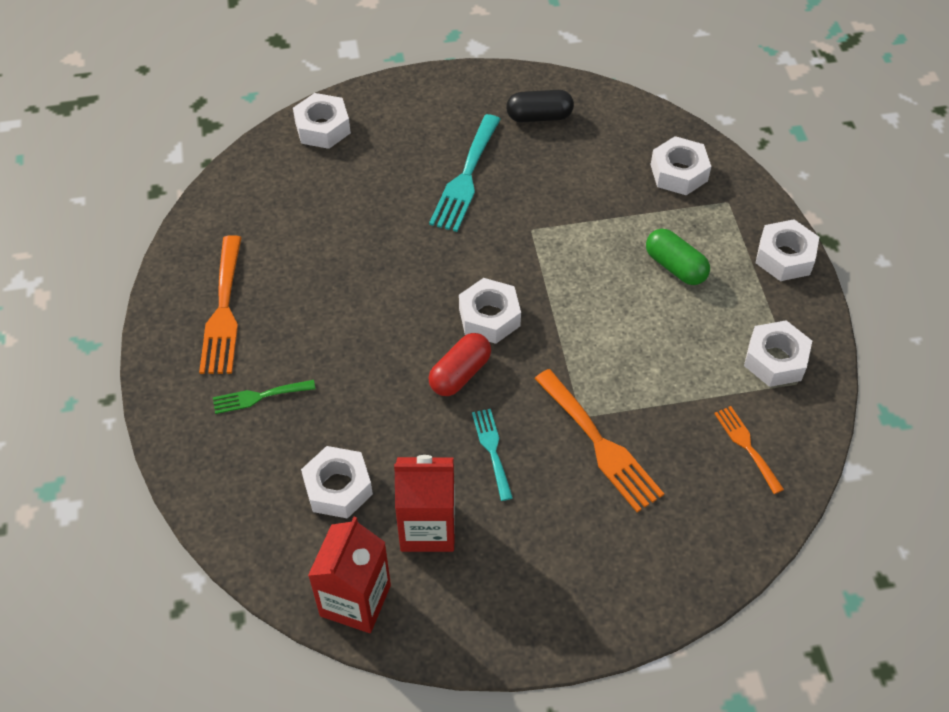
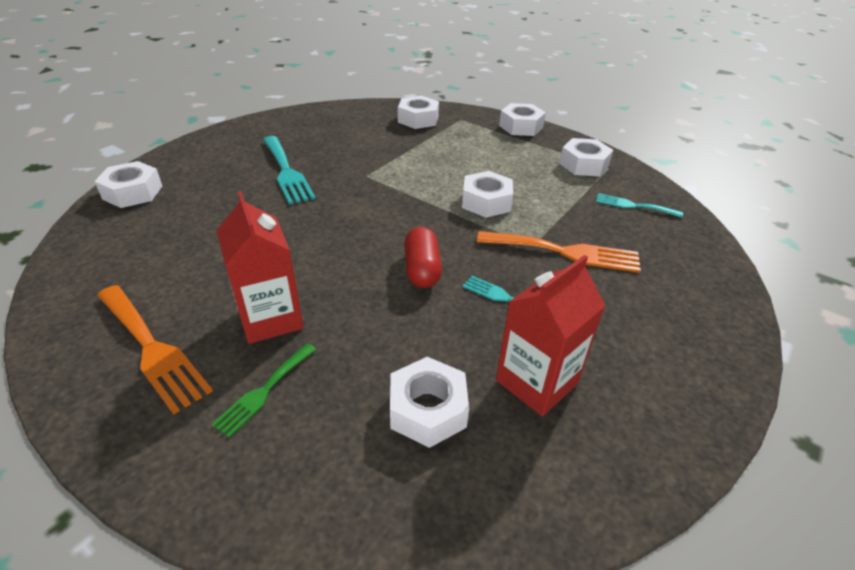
camera: 45 degrees left, 15 degrees down
(355, 600) = (563, 491): red carton -> red carton (270, 318)
(489, 317) = (399, 229): white nut -> white nut (486, 202)
(539, 116) = (301, 128): black capsule -> none
(675, 266) = (475, 154): green capsule -> none
(746, 446) = (633, 206): orange fork -> turquoise fork

